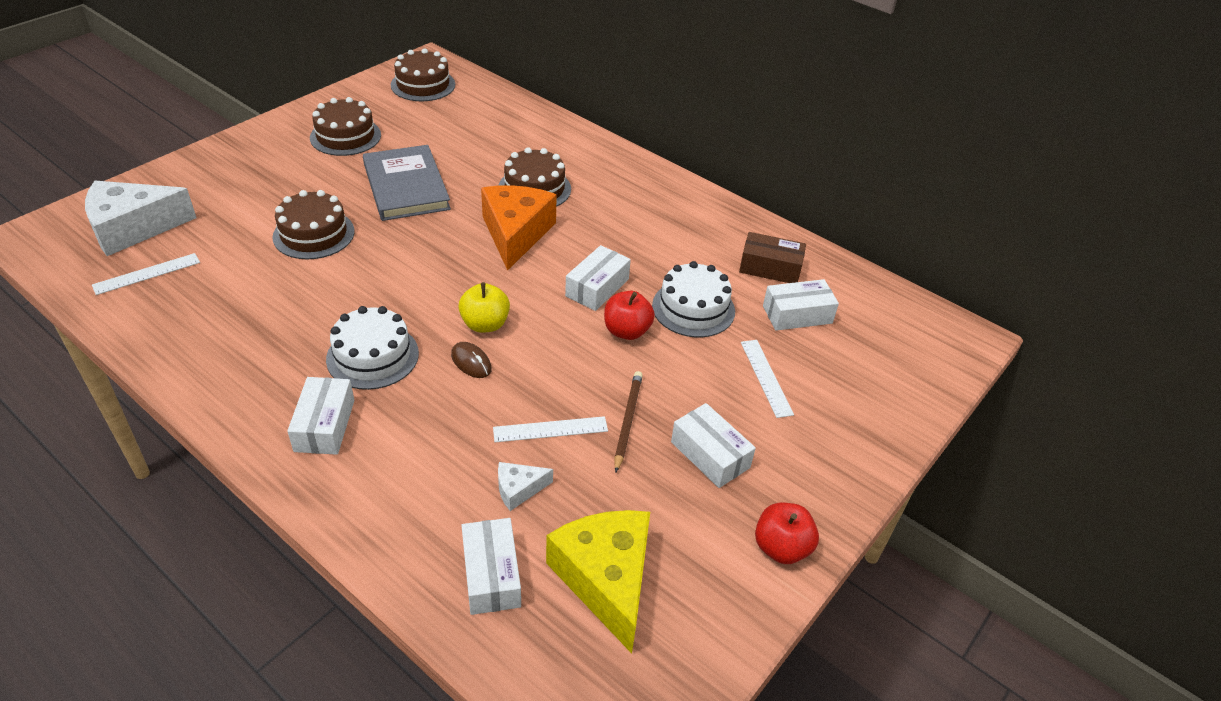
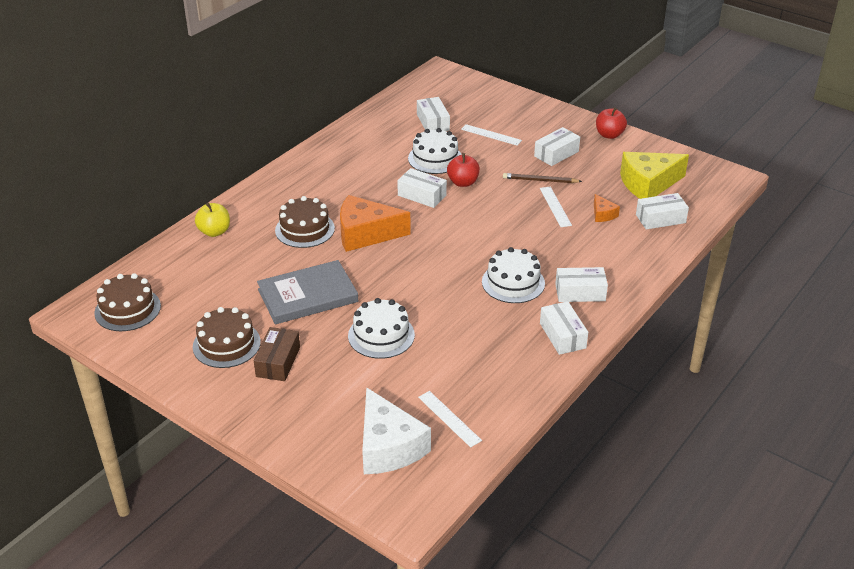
camera: 90 degrees left, 5 degrees down
(239, 391) = (562, 335): none -> white box
(314, 234) = (381, 335): brown cake -> white cake
(471, 362) = (507, 241): brown mouse -> none
(485, 324) = (470, 238): yellow apple -> yellow apple (214, 232)
(518, 489) = (603, 214): white cheese -> orange cheese
(766, 377) = (491, 135): white ruler -> white ruler turned 45 degrees clockwise
(770, 268) = (388, 130): brown box -> brown box (278, 362)

